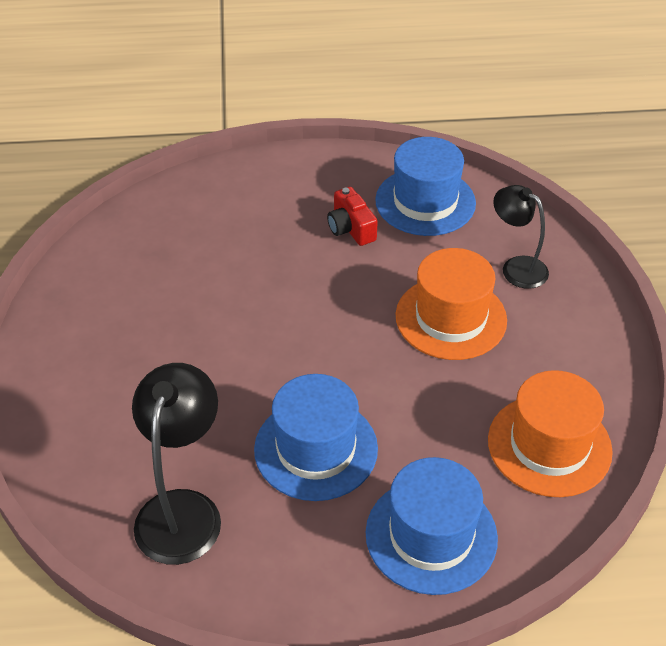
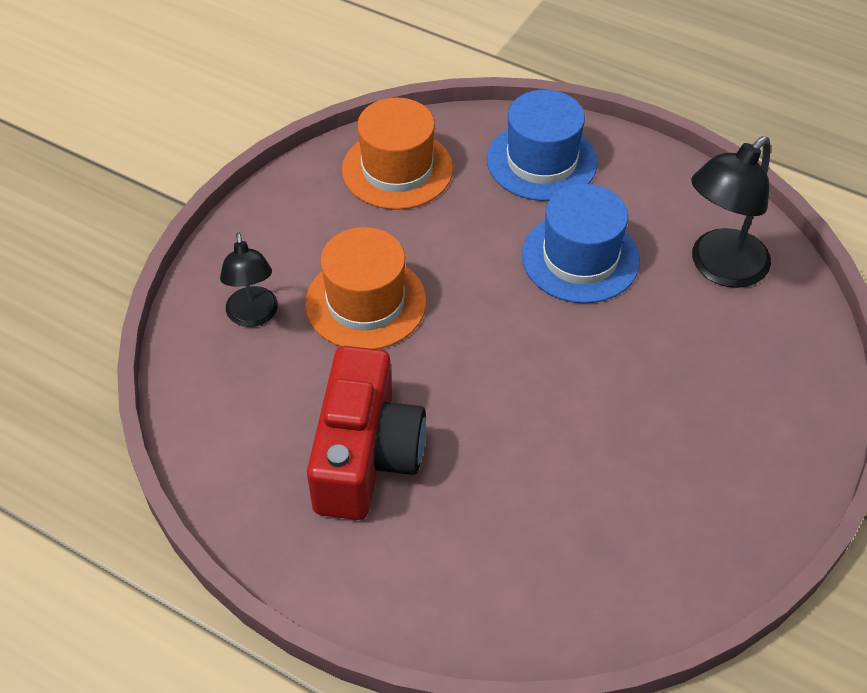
camera: 145 degrees left, 5 degrees up
(351, 228) = (365, 455): red camera -> red camera, size x2.08
(425, 202) = (256, 442): blue hat -> none

